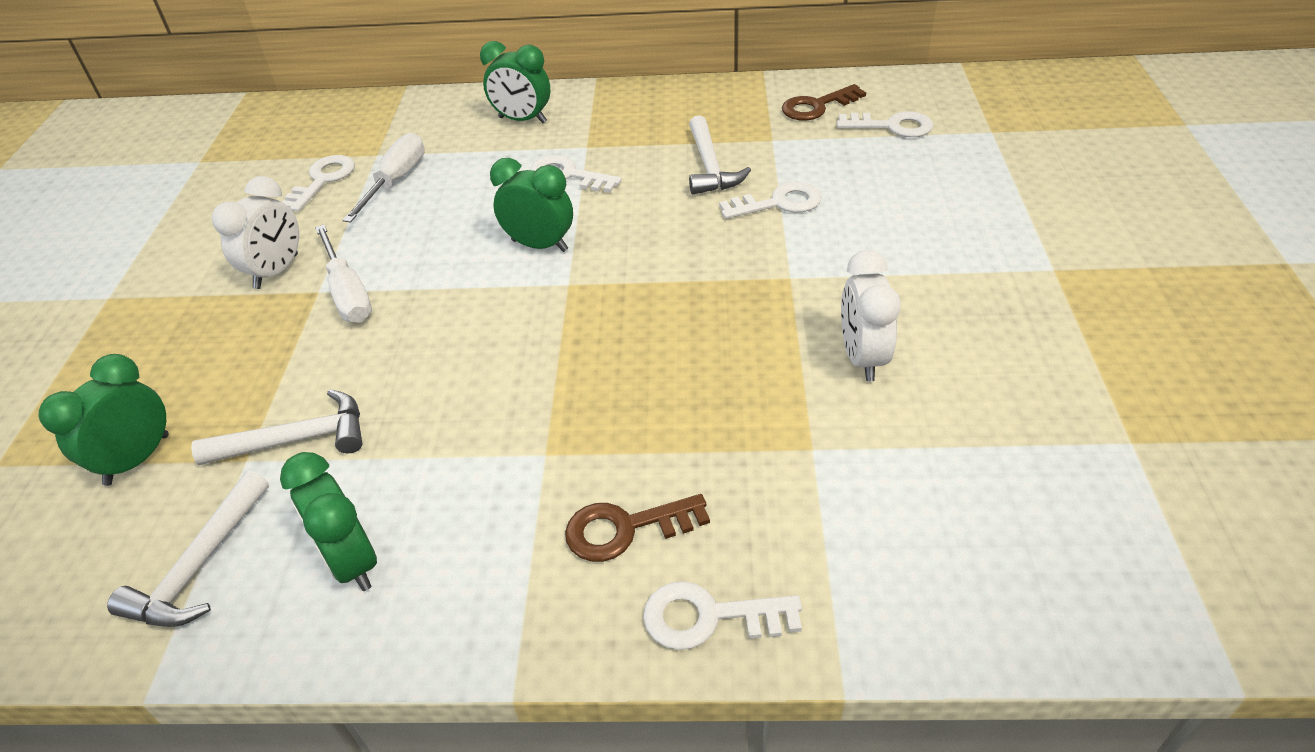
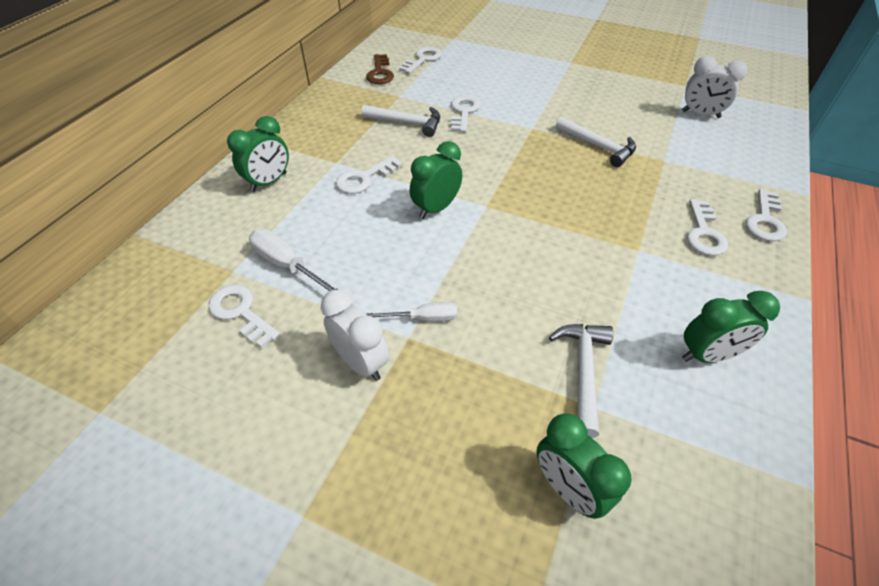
camera: 70 degrees left, 5 degrees up
(199, 566) = (697, 446): white hammer -> white hammer (598, 146)
(348, 293) = (423, 318): white screwdriver -> white screwdriver, size x0.66
(625, 529) = (704, 233): brown key -> white key
(862, 358) = (607, 127): white clock -> white clock (700, 114)

